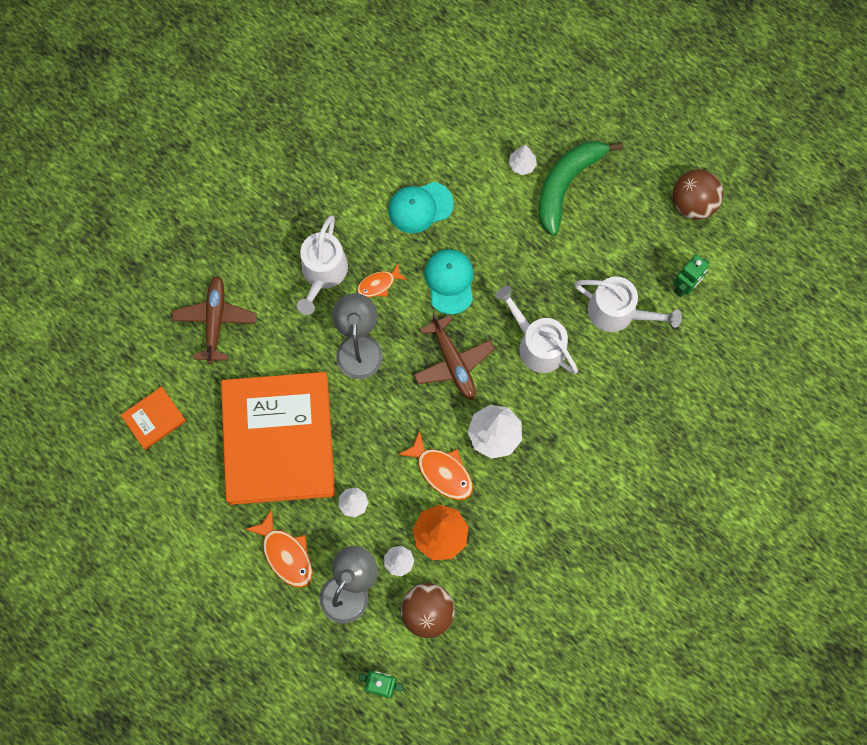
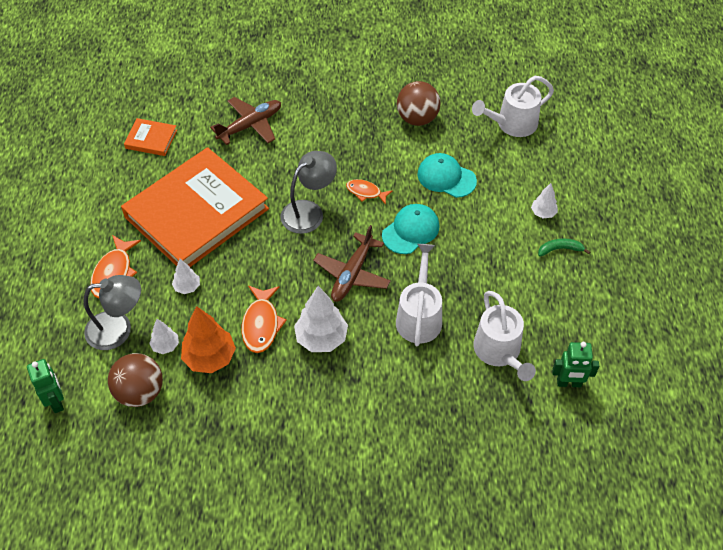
camera: 50 degrees right, 20 degrees down
(323, 273) = (342, 157): white watering can -> white watering can (512, 124)
(566, 184) = (560, 249): green banana -> green banana, size x0.44
(693, 204) = (640, 341): brown ball -> brown ball (417, 118)

